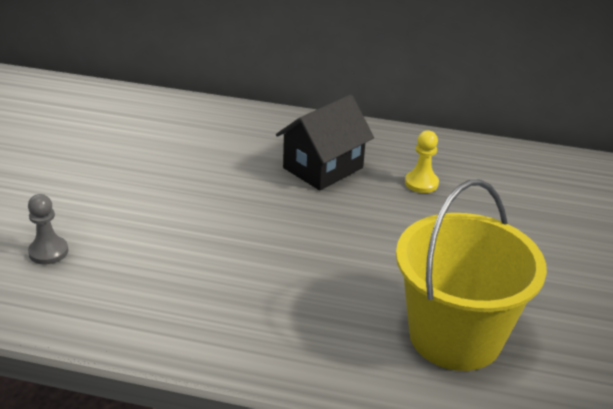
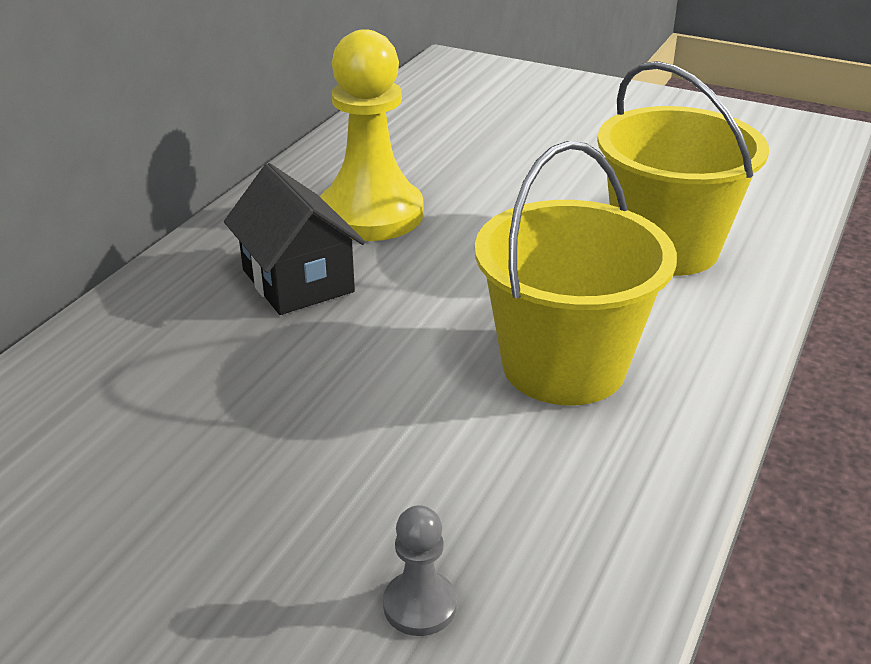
camera: 75 degrees left, 0 degrees up
(267, 288) = (563, 365): none -> yellow bucket
(421, 183) = (371, 214): yellow pawn -> yellow pawn, size x2.29

